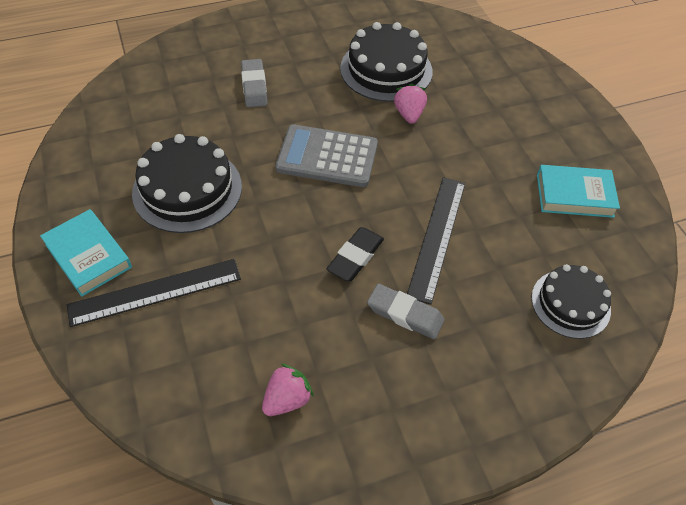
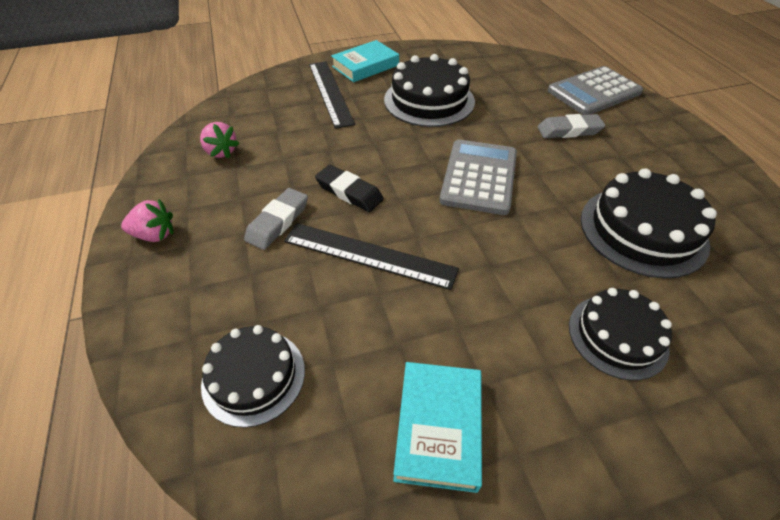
camera: 95 degrees right, 5 degrees down
(186, 58) = (593, 92): none -> grey calculator
(409, 114) = (564, 246): pink strawberry -> pink strawberry (155, 235)
(485, 102) = (617, 336): none -> black cake

